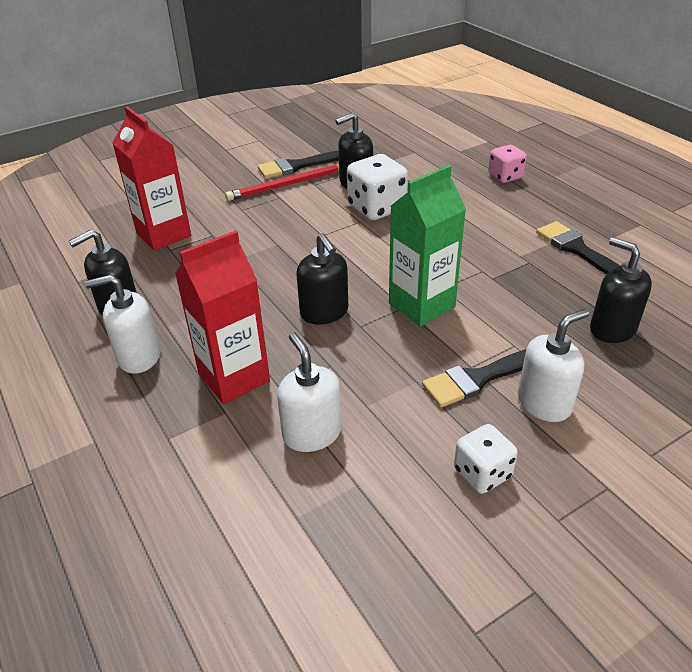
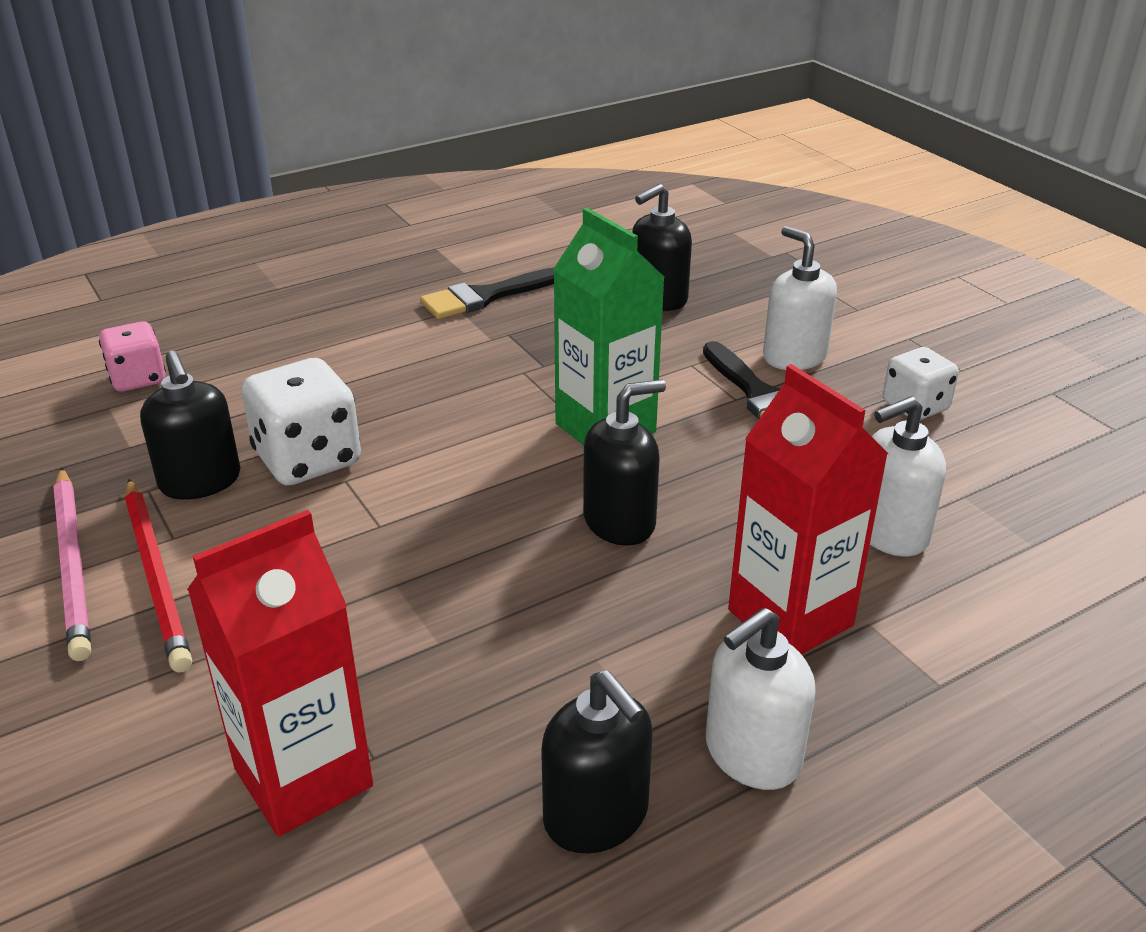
camera: 90 degrees left, 5 degrees down
(138, 357) = (752, 754): white soap dispenser -> white soap dispenser turned 60 degrees clockwise
(296, 166) = (73, 564): black brush -> pink pencil
(505, 176) = (257, 326): pink dice -> pink dice (138, 379)

